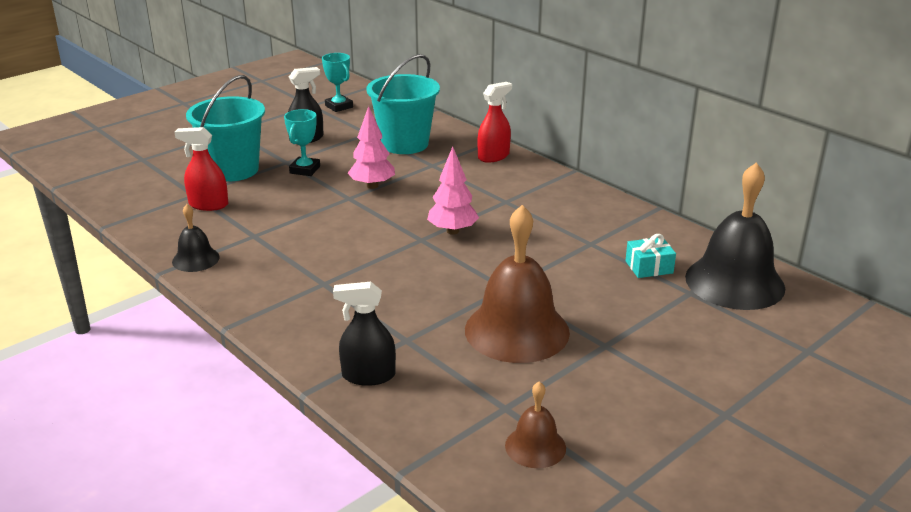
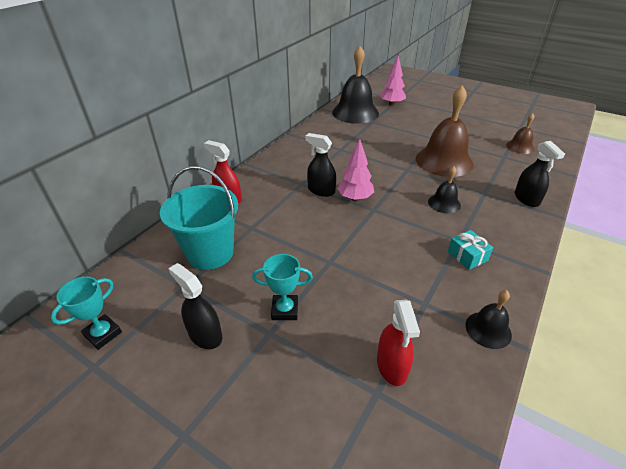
camera: 105 degrees left, 10 degrees up
(233, 170) = (304, 378): turquoise bucket -> none
(372, 186) = (302, 253): pink tree -> pink tree (392, 104)
(403, 295) = (444, 203): none -> black bell
(482, 211) = (321, 190): none -> black spray bottle
(649, 267) = (356, 132): turquoise gift -> turquoise gift (467, 256)

